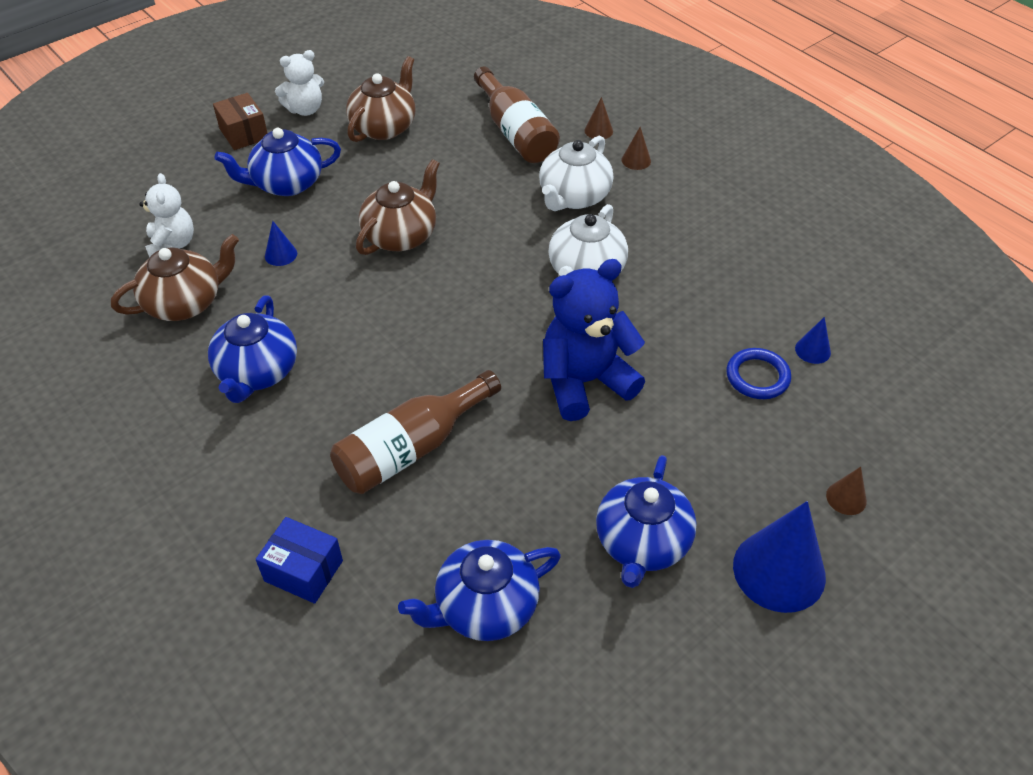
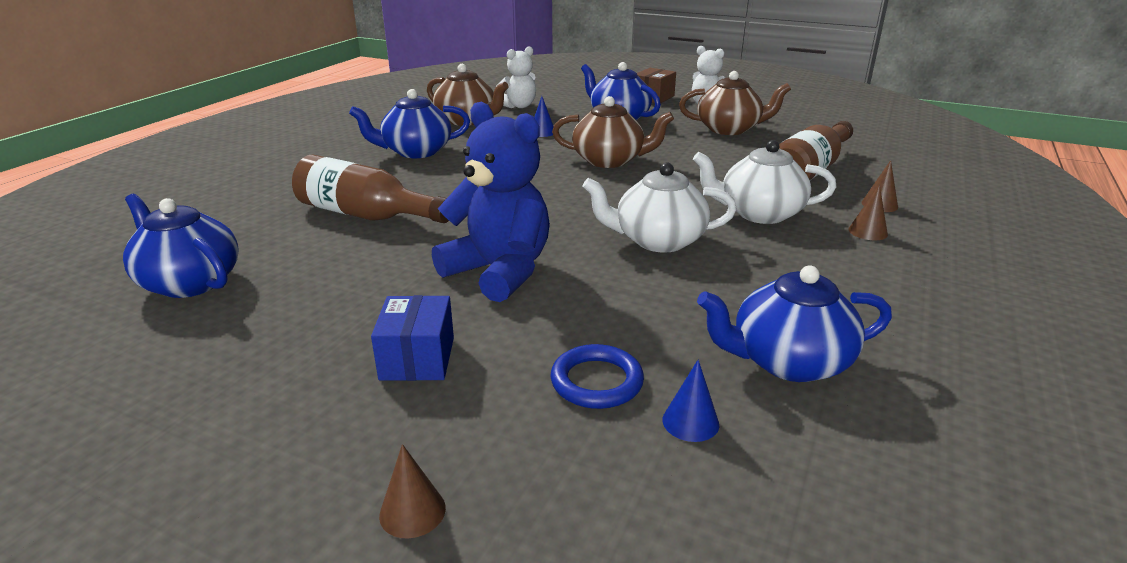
camera: 65 degrees right, 20 degrees down
(303, 571) = (224, 206): blue box -> blue box (417, 358)
(642, 543) = (284, 349): blue teapot -> blue teapot (788, 361)
(779, 570) = (257, 465): blue cone -> none

